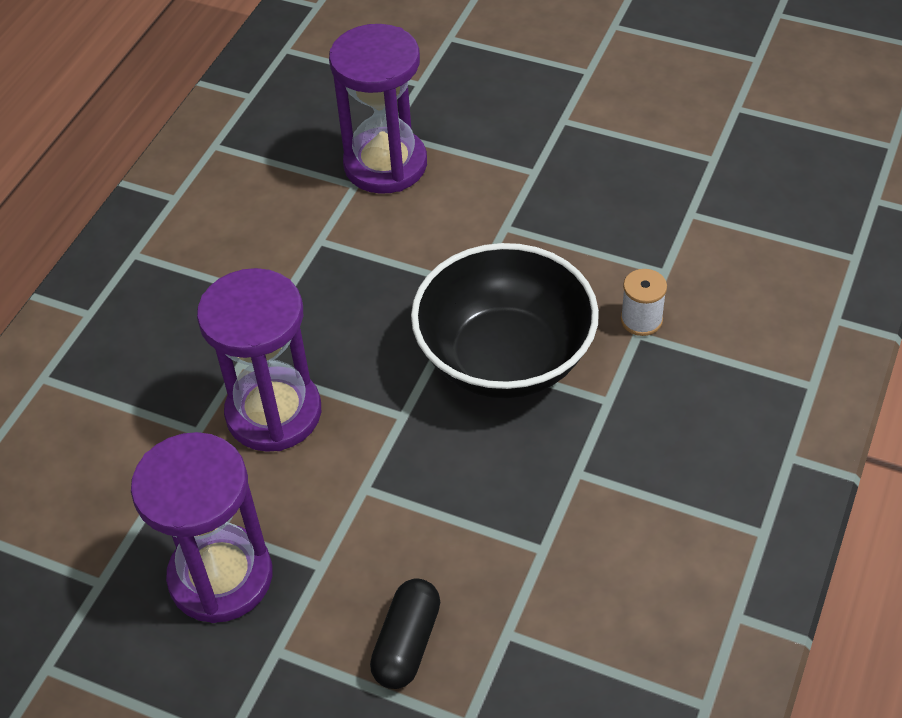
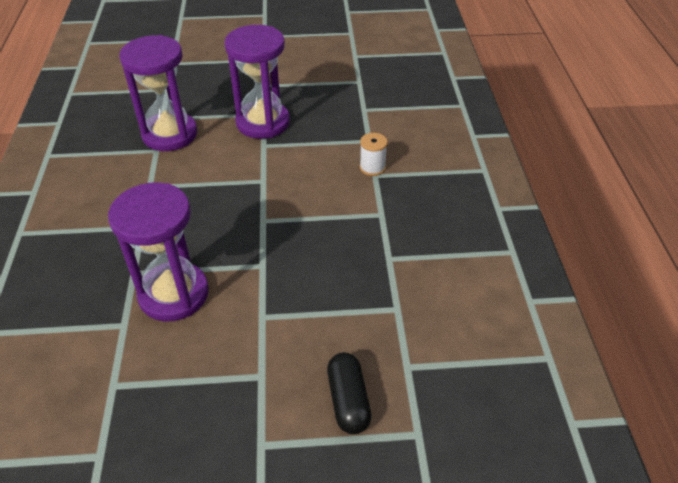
camera: 30 degrees left, 5 degrees down
(221, 577) = (192, 412): purple hourglass -> purple hourglass (263, 122)
(505, 358) = (306, 212): black bowl -> none

